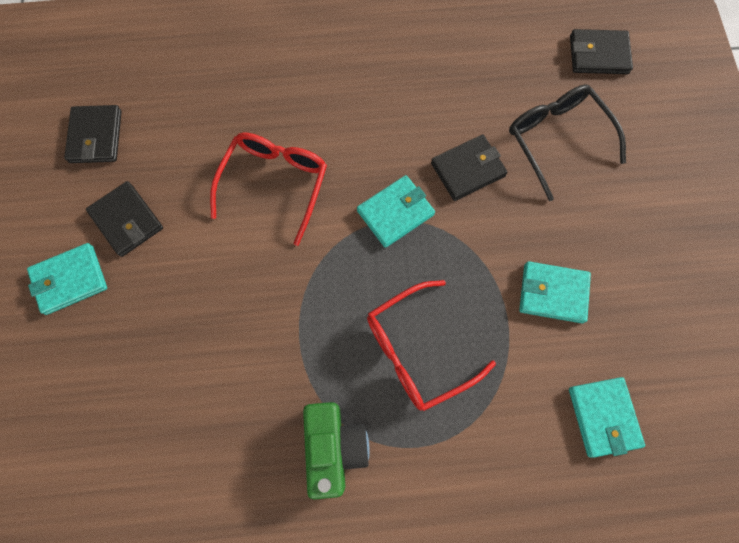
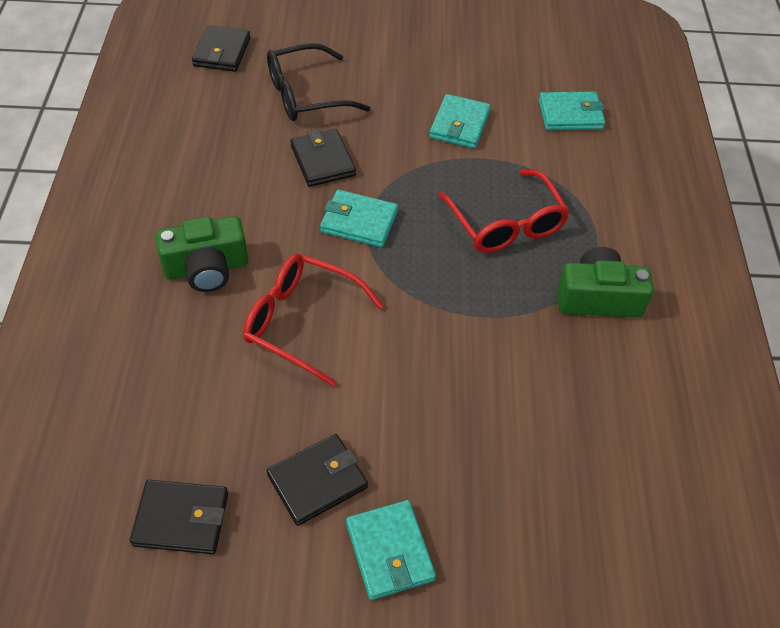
camera: 85 degrees left, 20 degrees down
(322, 102) = (207, 268): none -> green camera
(395, 213) = (359, 222): turquoise wallet -> turquoise wallet turned 45 degrees counterclockwise

